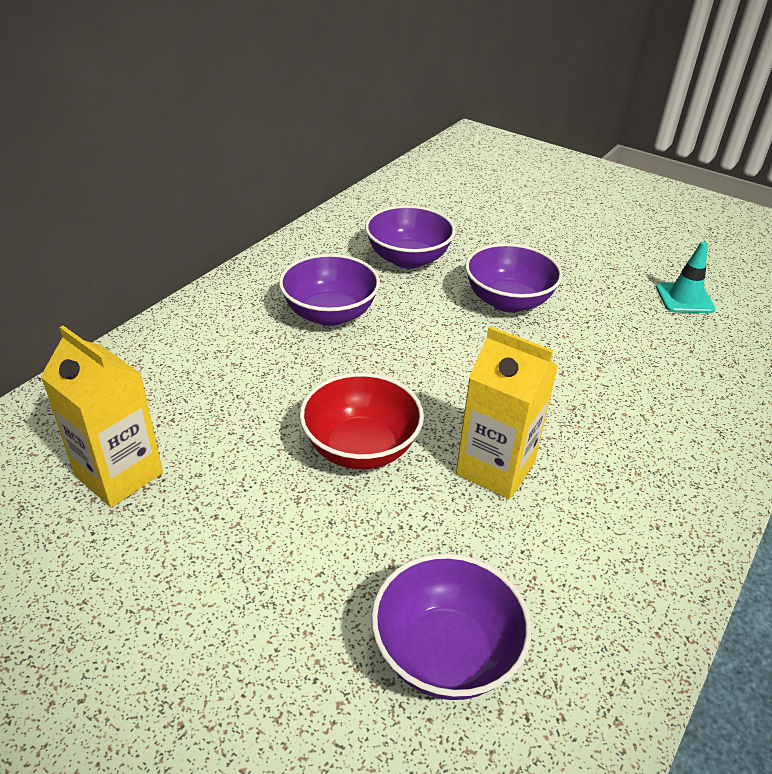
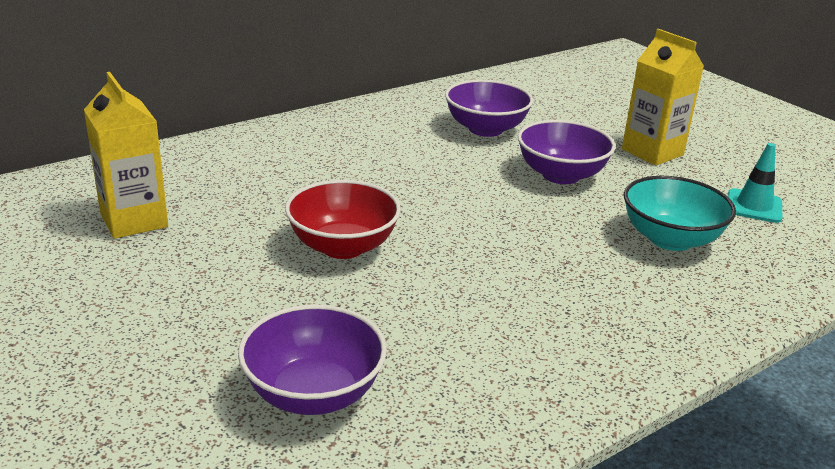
camera: 20 degrees right, 10 degrees down
(330, 314) = (383, 154): purple bowl -> none
(495, 468) = (455, 286): yellow carton -> yellow carton (652, 152)
(642, 355) = (670, 239): none -> turquoise bowl

